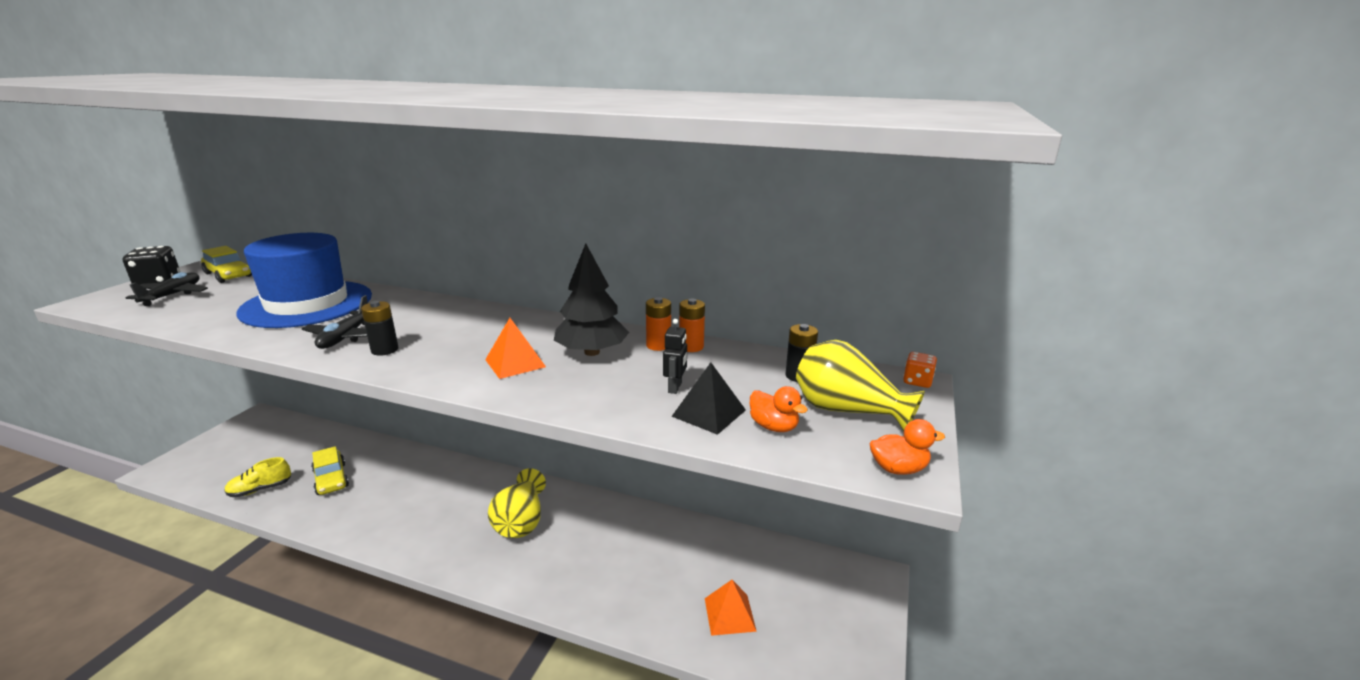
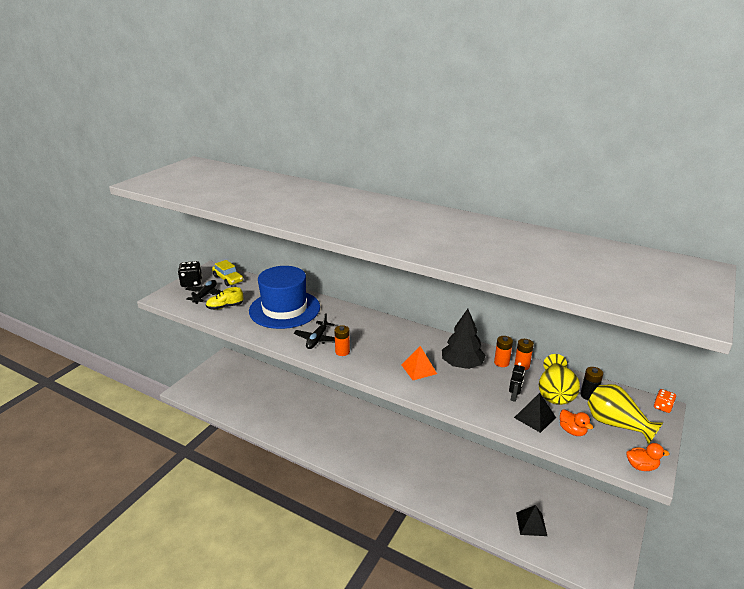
camera: 10 degrees right, 5 degrees up
(260, 489) = (243, 410): yellow shoe -> yellow shoe (225, 307)
(331, 479) = (282, 407): yellow car -> none
(384, 350) = (342, 352): black battery -> orange battery
(521, 521) = (401, 449): yellow vase -> yellow vase (555, 393)
(729, 614) = (531, 524): orange pyramid -> black pyramid

